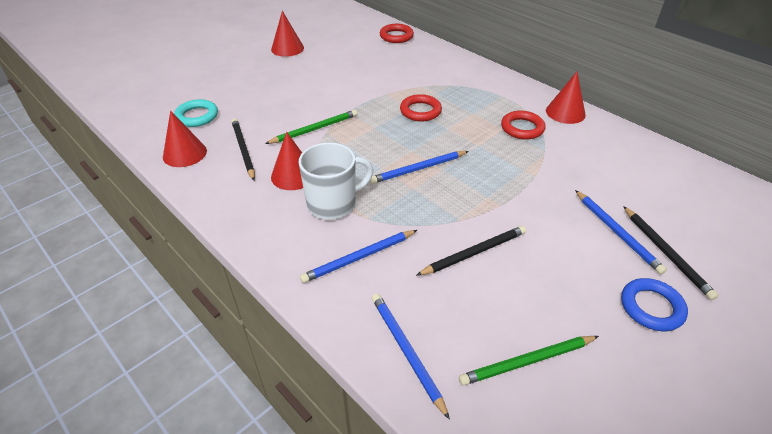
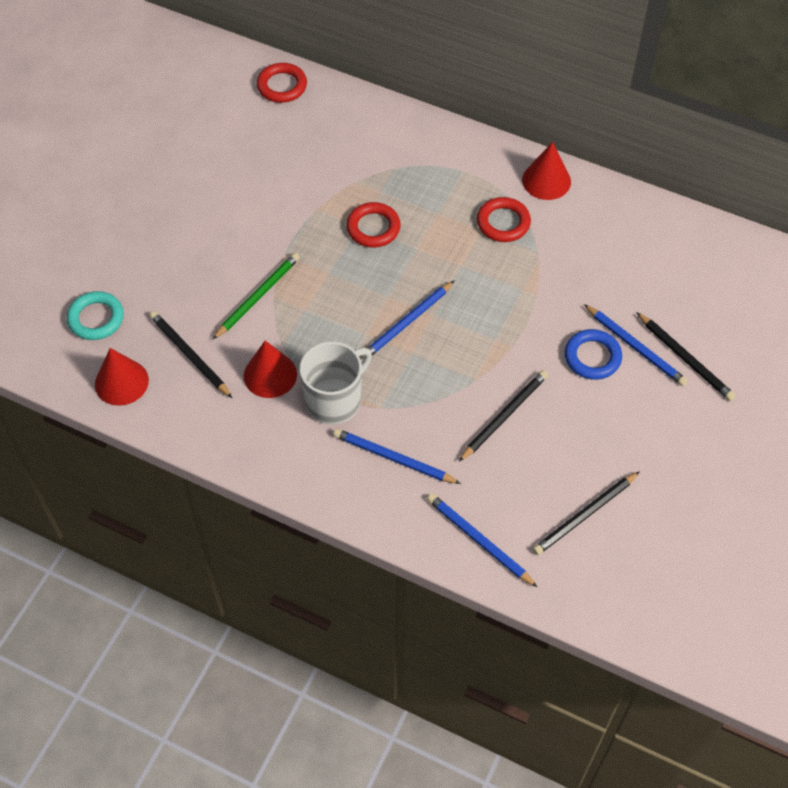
camera: 20 degrees left, 15 degrees up
(287, 48) = (140, 154): red cone -> none
(359, 258) = (393, 458): blue pencil -> blue pencil turned 75 degrees clockwise
(527, 362) = (585, 515): green pencil -> black pencil
(651, 307) = (680, 425): blue ring -> blue ring (592, 357)

